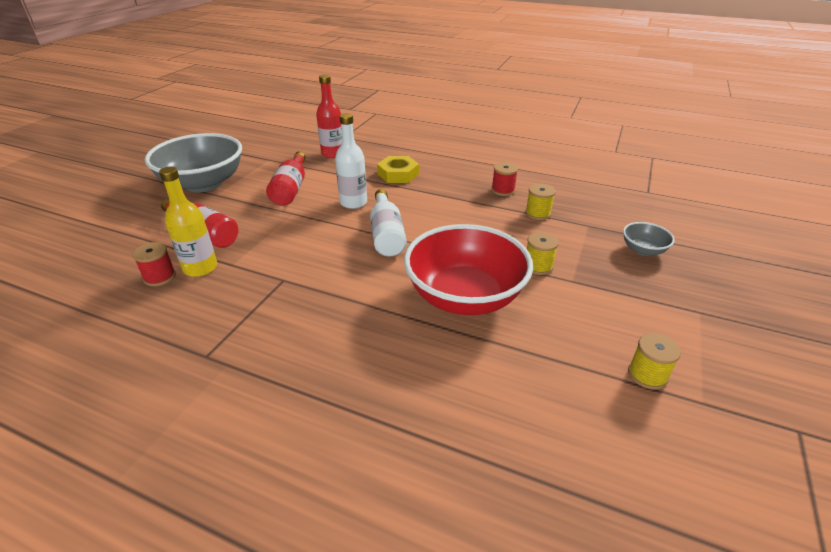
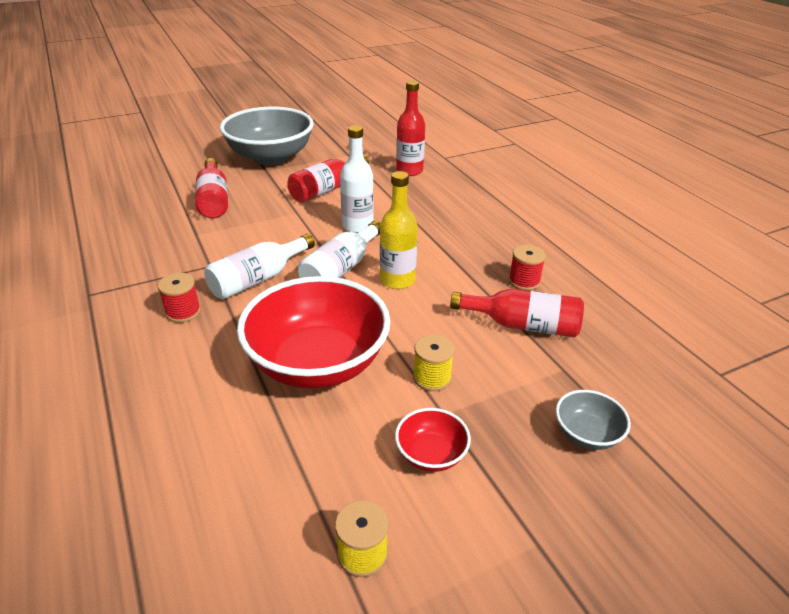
camera: 40 degrees right, 0 degrees up
(160, 277) = (143, 220): red spool -> red spool (183, 312)
(200, 268) = (174, 226): yellow bottle -> yellow bottle (397, 280)
(338, 269) = (258, 279): none -> white bottle
(398, 174) = (439, 216): yellow nut -> none
(537, 213) = (523, 325): yellow spool -> red bottle
(599, 304) = (431, 454): none -> red bowl

